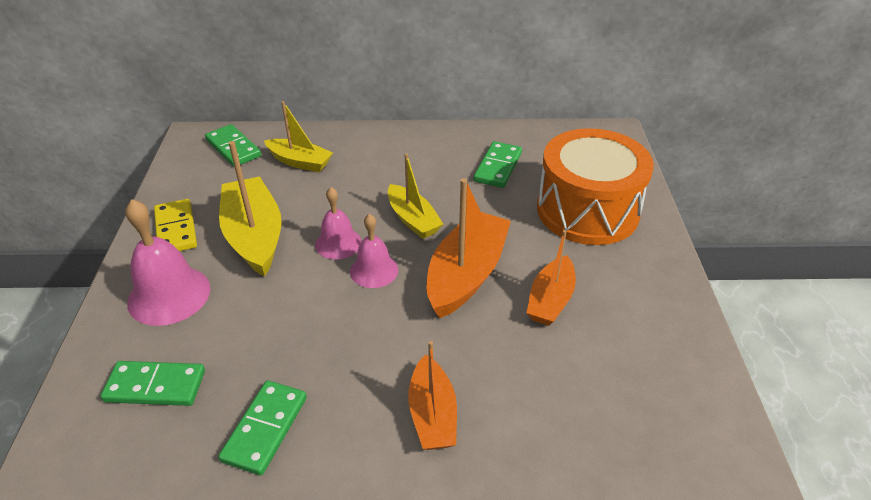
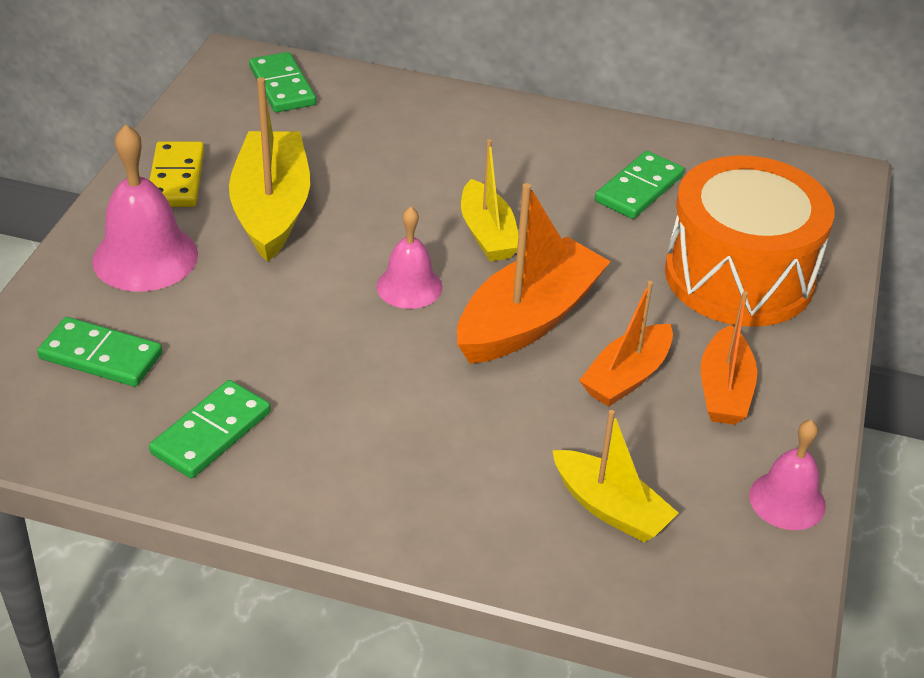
camera: 15 degrees right, 0 degrees up
(300, 162) = (365, 124): yellow boat -> yellow boat (610, 508)
(338, 243) = (376, 242): pink bell -> pink bell (787, 500)
(432, 414) = (413, 468): orange boat -> orange boat (724, 390)

